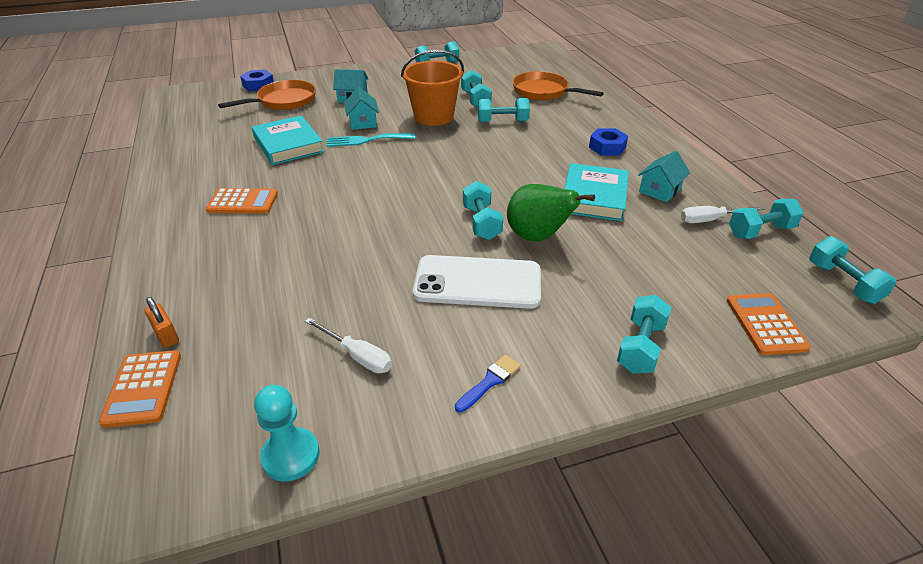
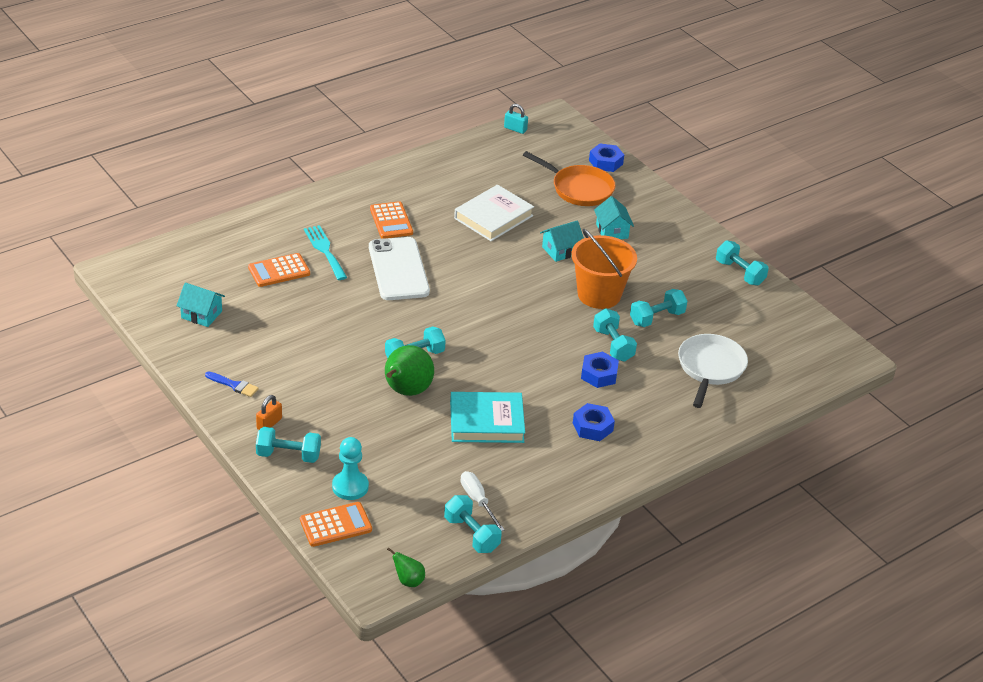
camera: 70 degrees right, 0 degrees up
(143, 388) = (189, 246): orange calculator -> orange calculator (279, 271)
(166, 113) = (515, 129): none -> turquoise padlock
(166, 335) = (233, 238): orange padlock -> orange padlock (269, 424)
(288, 145) = (493, 217): turquoise book -> white book
(291, 456) = (157, 316): turquoise pawn -> turquoise pawn (350, 486)
(357, 356) = (239, 323): white screwdriver -> none
(366, 140) = (525, 261): turquoise fork -> turquoise fork (325, 250)
(477, 282) = (333, 365): white phone -> white phone (398, 269)
(539, 133) = (599, 374): none -> blue nut
(544, 92) = (710, 368): orange pan -> white pan
(660, 190) = (518, 467): turquoise house -> turquoise house (201, 314)
(843, 283) = (408, 581): turquoise dumbbell -> green pear

